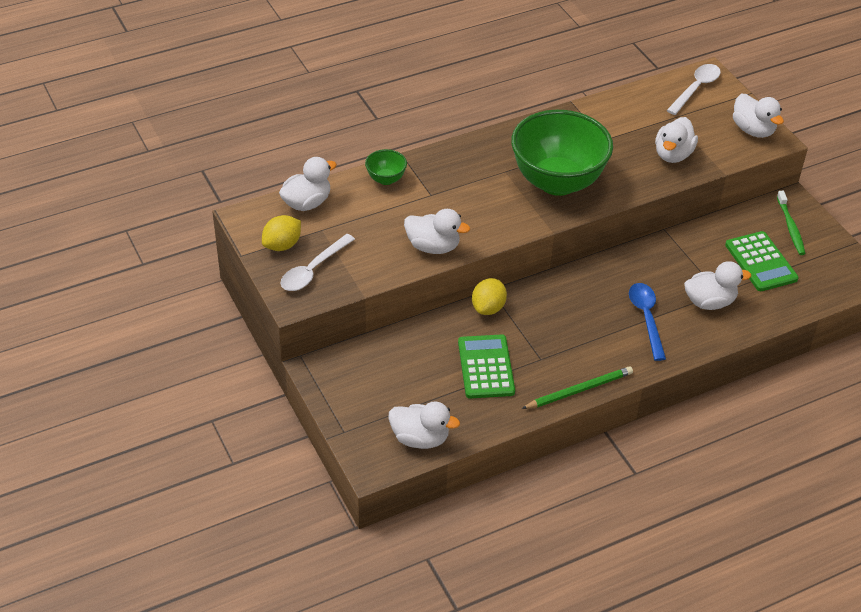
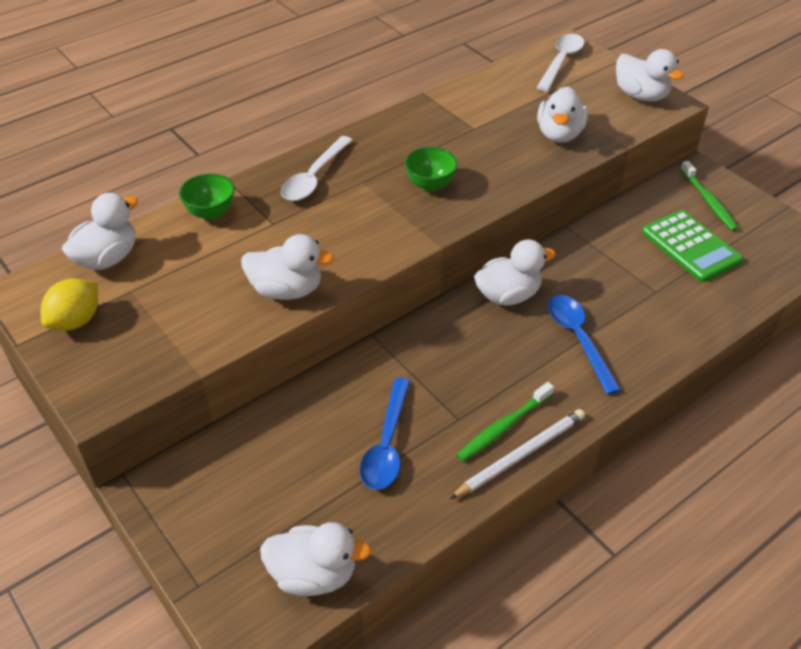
camera: 10 degrees left, 0 degrees up
(313, 270) = (123, 349): white spoon -> white spoon (314, 177)
(486, 367) = (387, 444): green calculator -> blue spoon
(488, 308) = (373, 359): yellow lemon -> none
(557, 182) = (430, 185): green bowl -> green bowl, size x0.42
(572, 370) = (503, 427): none -> green toothbrush
(579, 390) = (521, 455): green pencil -> white pencil
(709, 302) = (648, 305): white duck -> white duck (508, 295)

